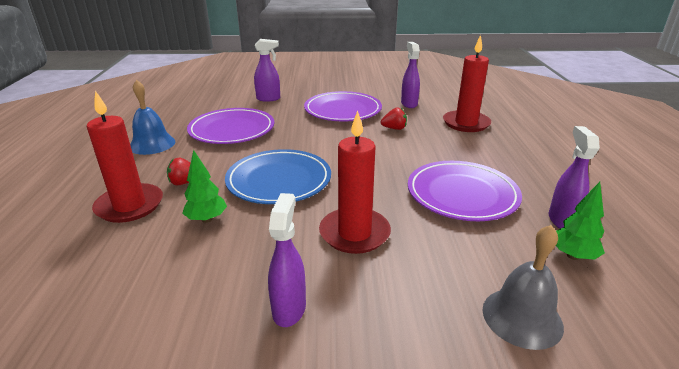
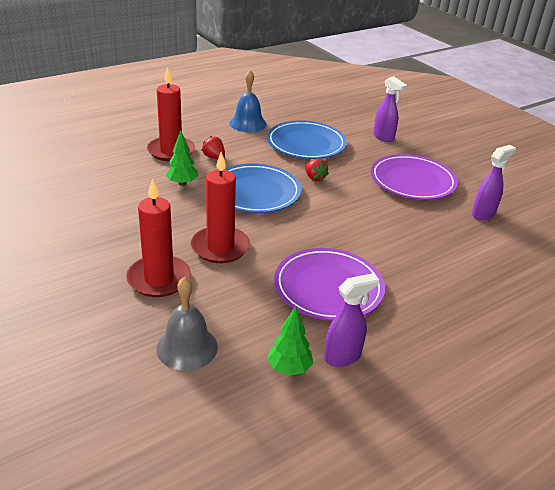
camera: 55 degrees right, 5 degrees up
(232, 130) = (306, 144): purple plate -> blue plate
(289, 308) = (125, 246): purple spray bottle -> none
(394, 128) = (412, 220): red strawberry -> red strawberry (314, 178)
(466, 123) = (484, 262): red candle -> red candle (159, 279)

